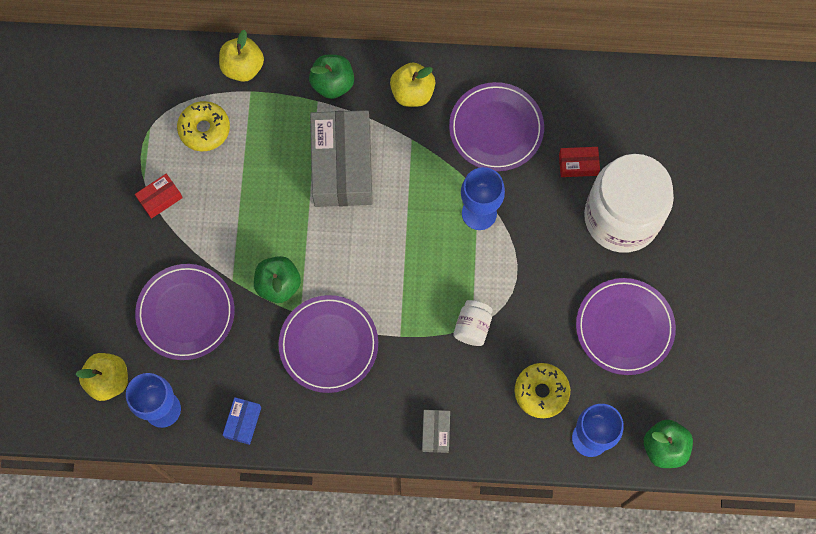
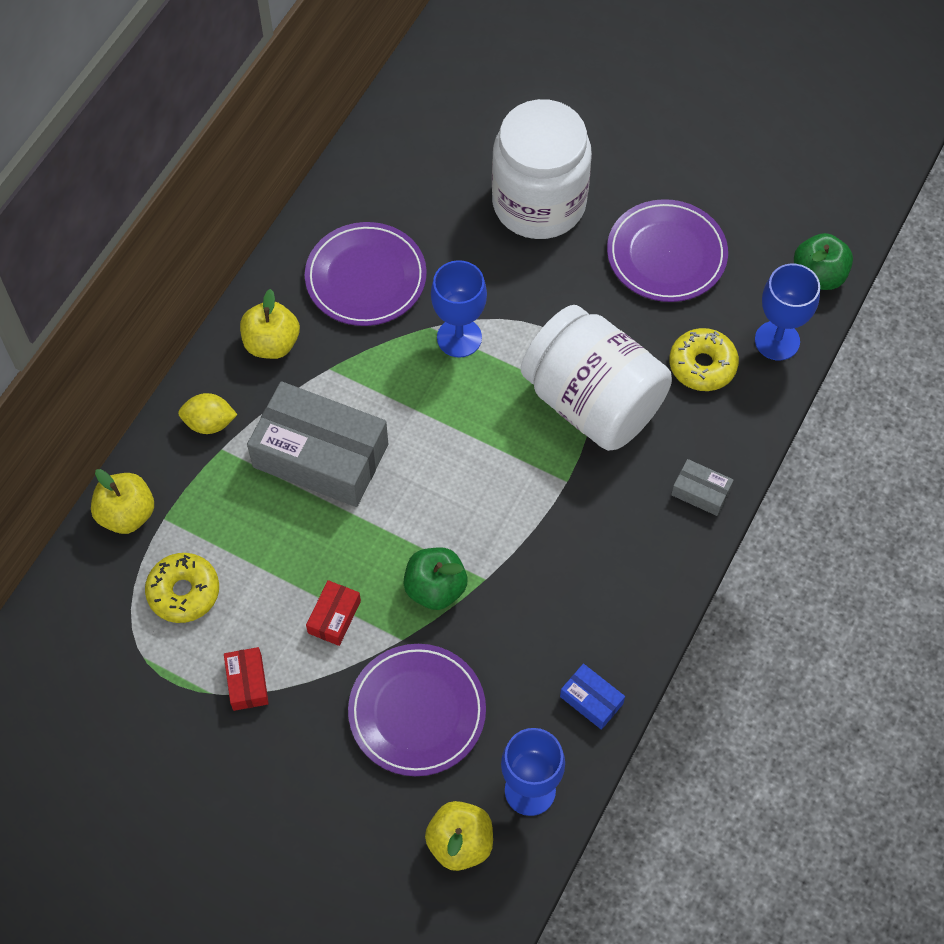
camera: 65 degrees left, 10 degrees down
(328, 345) = (540, 563): purple plate -> none
(332, 84) = (209, 423): green apple -> yellow lemon
(472, 327) = (593, 401): white jar -> white jar, size x2.47
(578, 164) = (454, 217): red box -> red box (334, 617)

